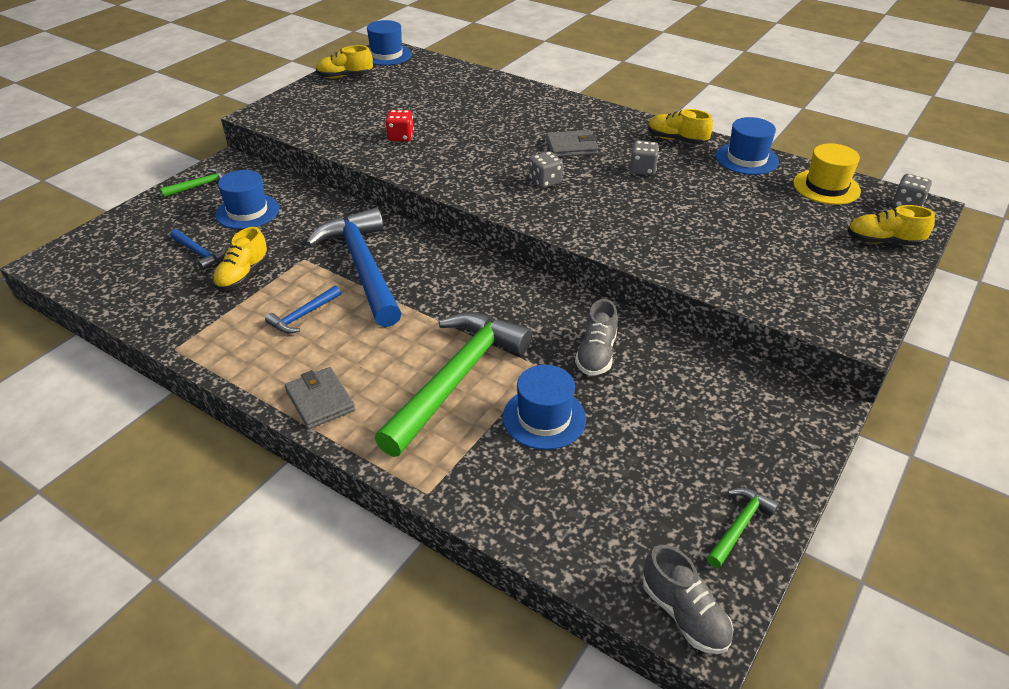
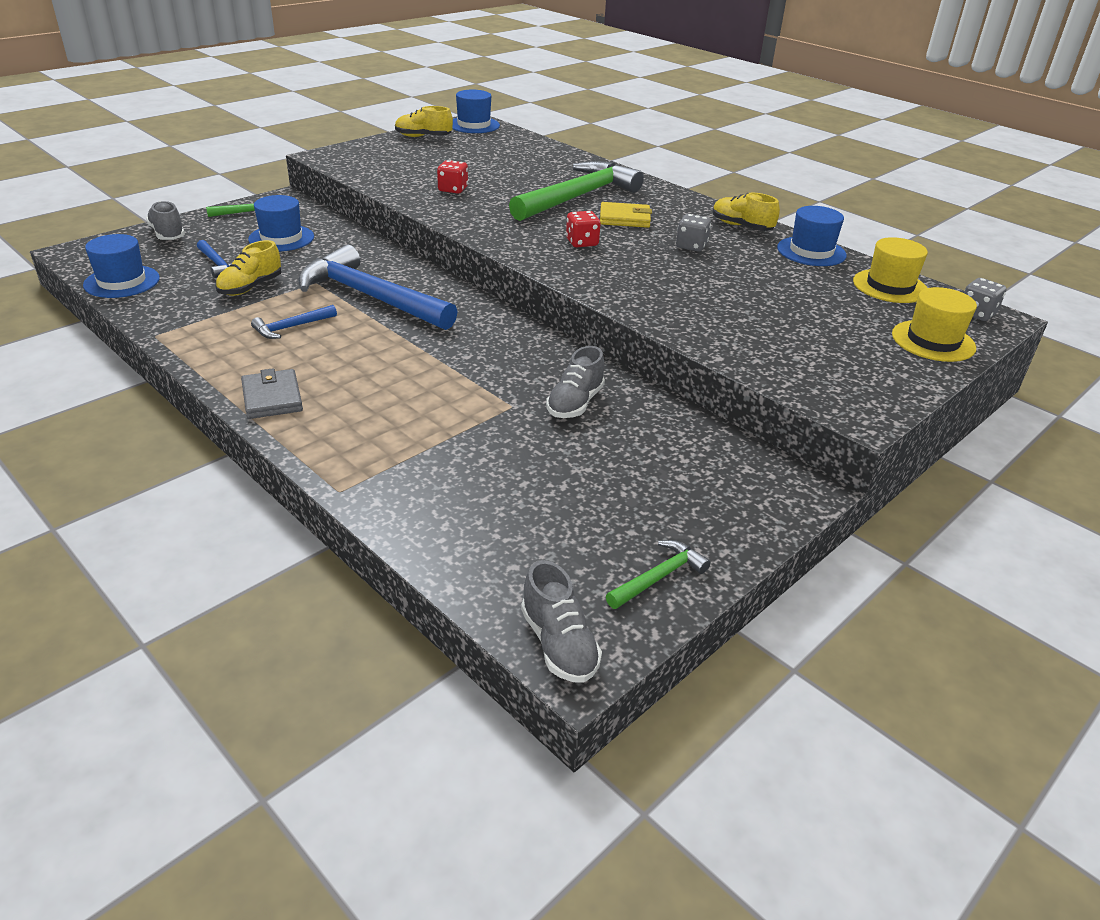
camera: 10 degrees right, 5 degrees down
(132, 225) = (168, 234): none -> grey shoe
(362, 267) = (370, 297): blue hammer -> blue hammer turned 45 degrees counterclockwise
(456, 379) = (417, 401): green hammer -> green hammer (578, 197)
(544, 418) = (492, 448): blue hat -> blue hat (122, 281)
(545, 181) = (582, 242): grey dice -> red dice
(571, 147) = (624, 218): grey wallet -> yellow wallet
(883, 241) = (933, 341): yellow shoe -> yellow hat

